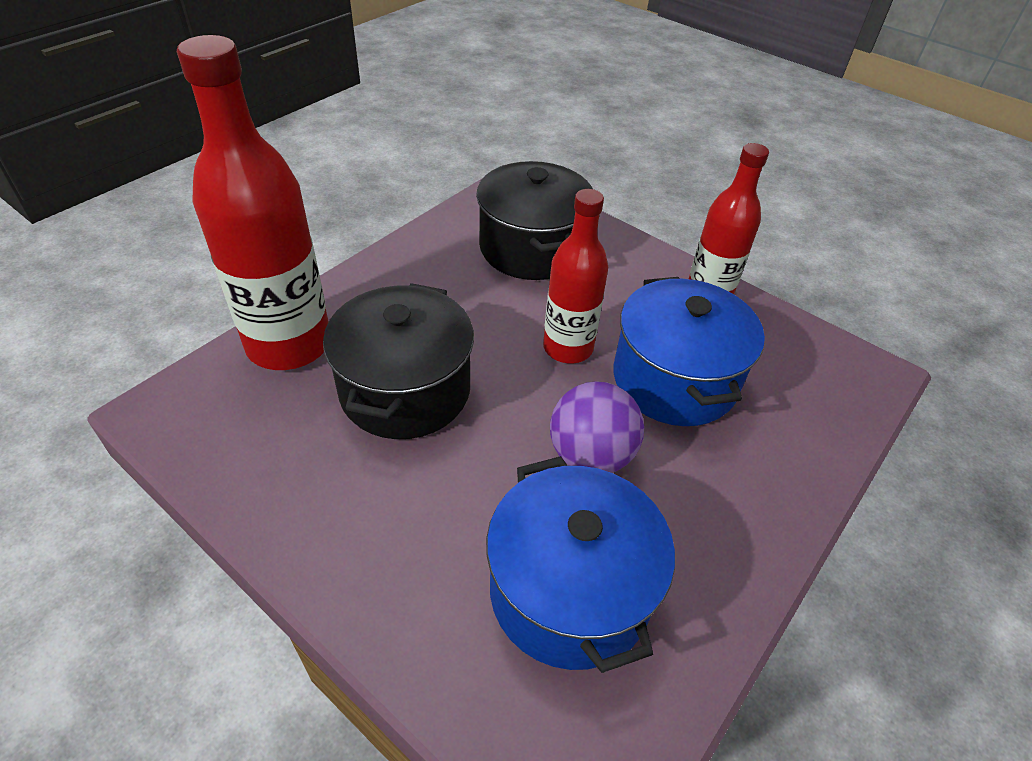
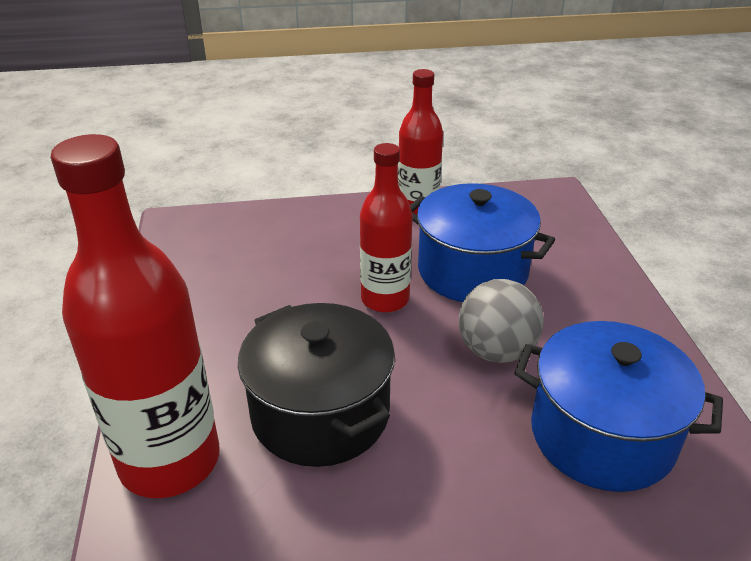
camera: 45 degrees left, 10 degrees down
(531, 248) = (260, 253): black pot -> none
(590, 455) = (496, 351): purple ball -> grey ball

